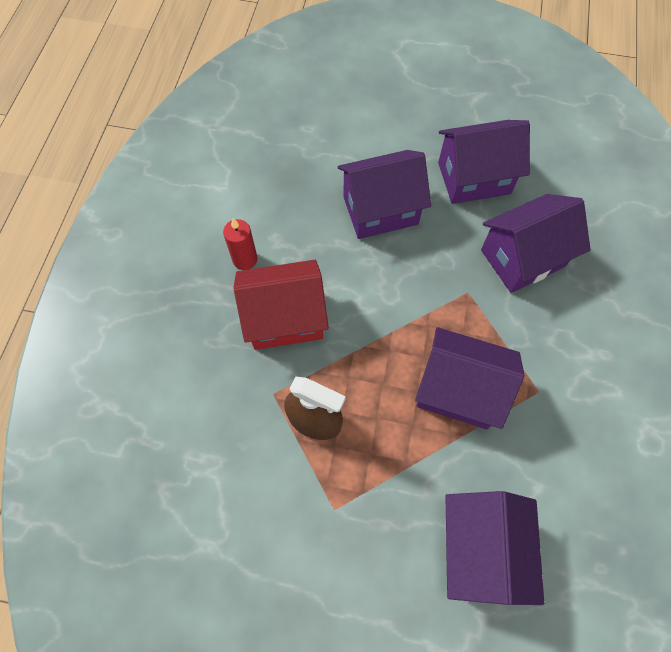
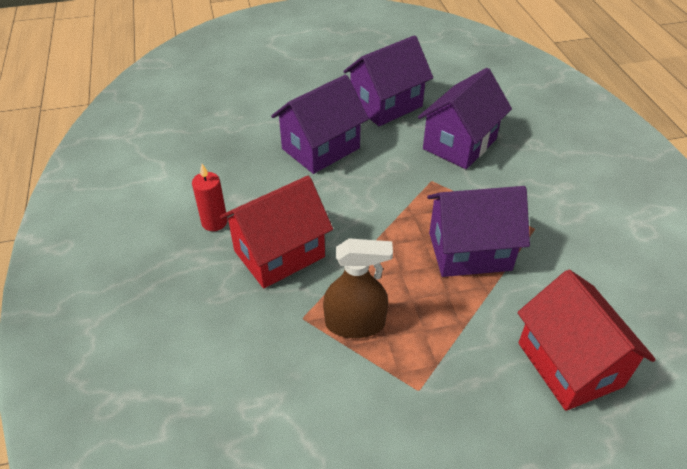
camera: 25 degrees left, 20 degrees down
(480, 549) = (569, 364): purple house -> red house

